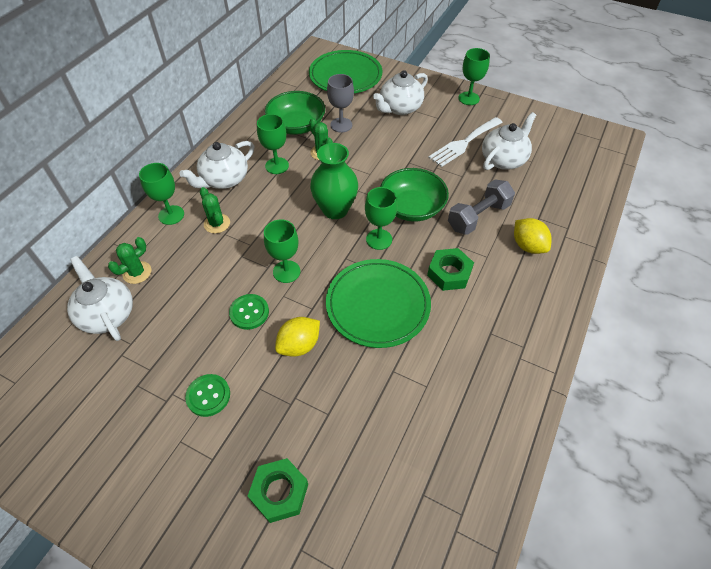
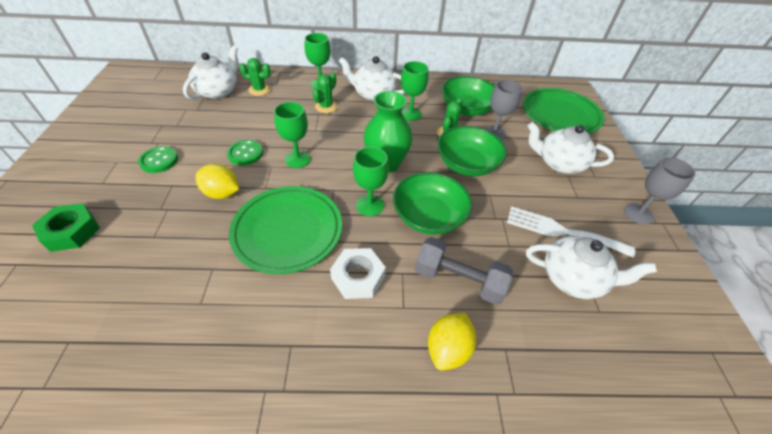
camera: 60 degrees right, 5 degrees down
(368, 159) = (467, 164): none -> green bowl
(449, 273) = (358, 277): green nut -> white nut
(468, 98) = (638, 214): green goblet -> grey goblet

